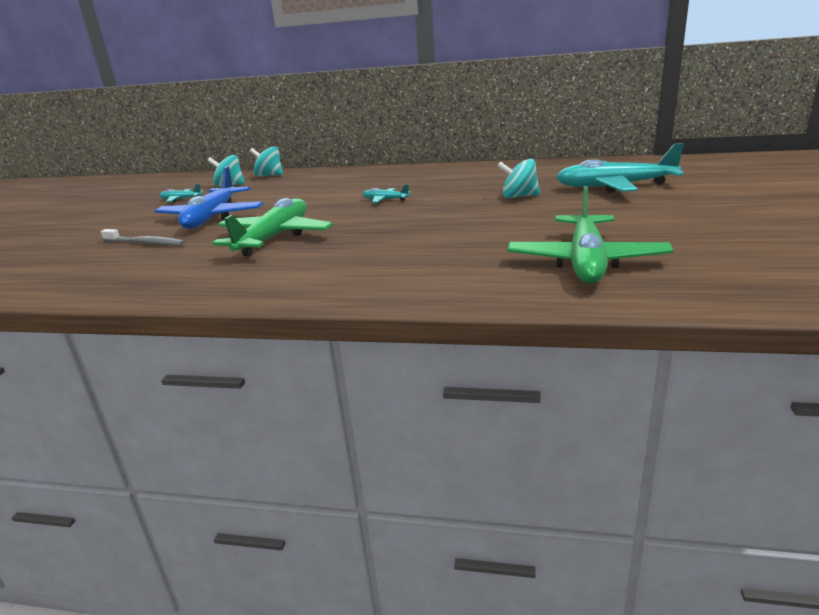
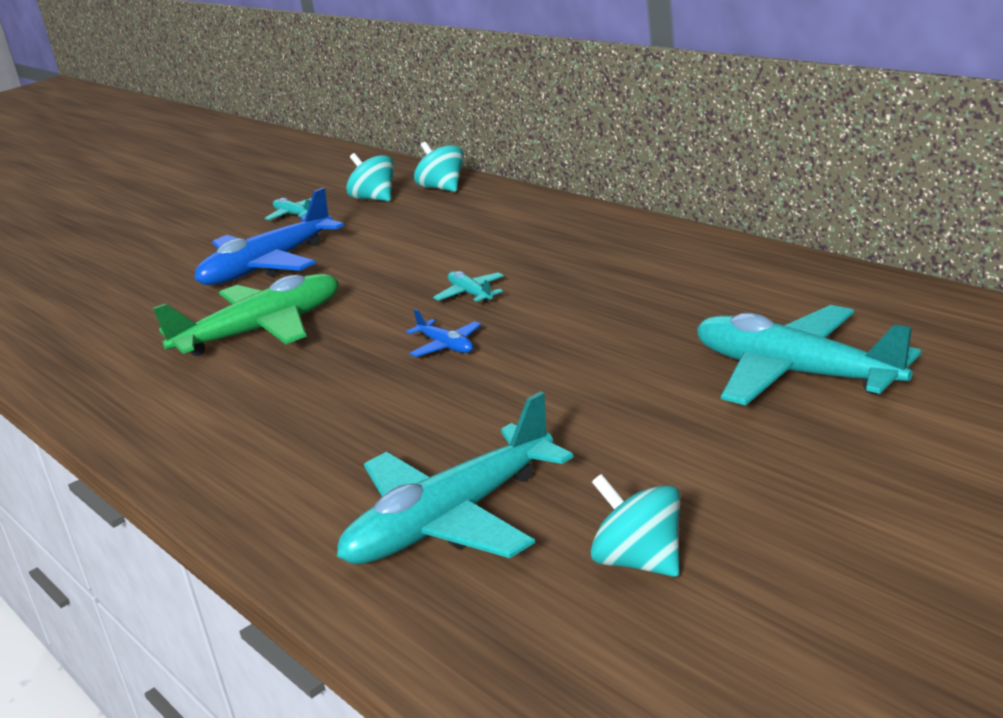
camera: 40 degrees right, 0 degrees up
(145, 243) = (159, 294): grey toothbrush -> none
(418, 216) = (446, 346): none -> blue plane
(519, 196) = (626, 348): turquoise spinning top -> turquoise spinning top (640, 561)
(586, 261) = (451, 520): green plane -> turquoise plane

